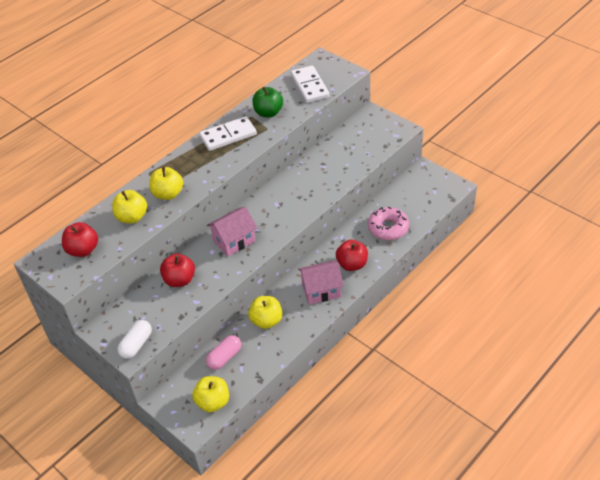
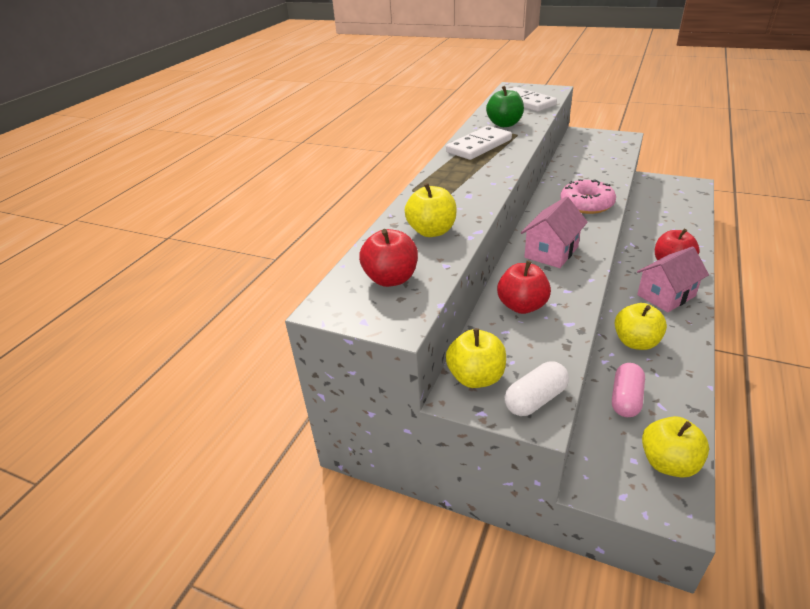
camera: 20 degrees left, 10 degrees down
(136, 344) = (535, 399): white capsule -> white capsule turned 45 degrees clockwise
(168, 194) = (458, 201): yellow apple -> yellow apple (476, 377)
(388, 228) = (671, 226): pink donut -> pink donut (586, 204)

